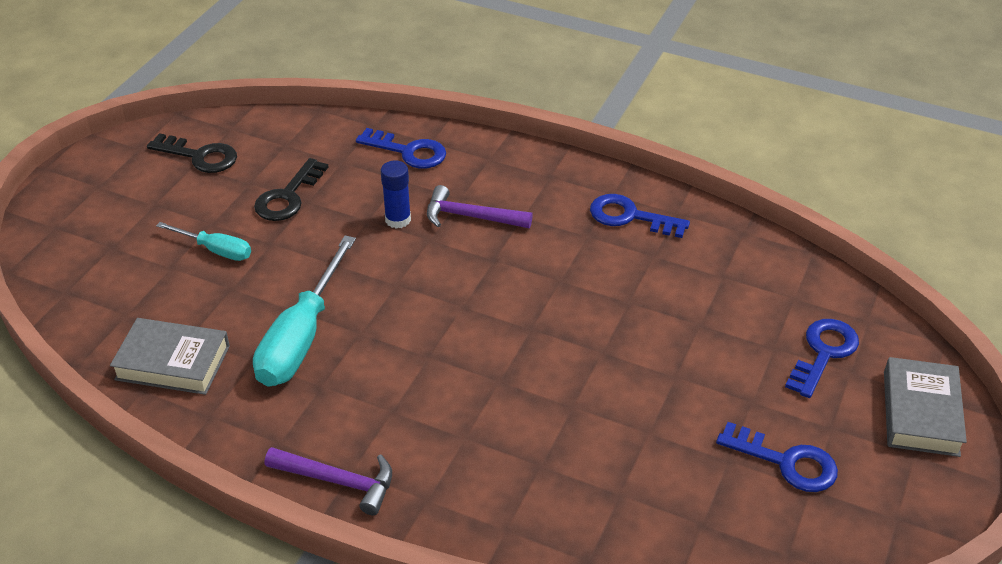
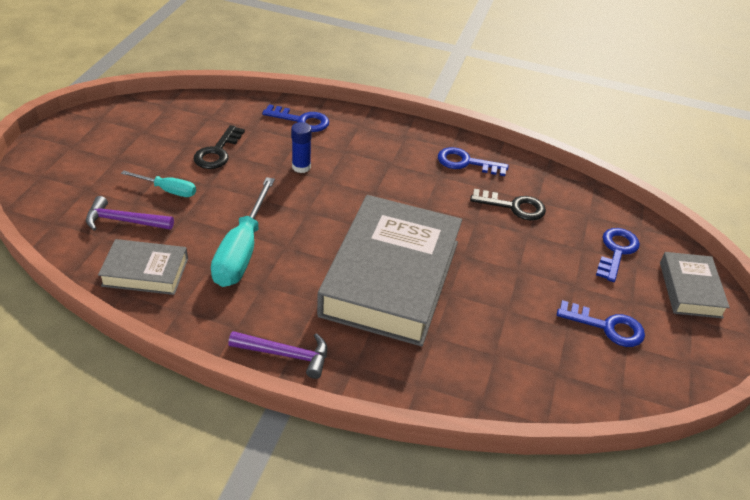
camera: 10 degrees left, 0 degrees up
(199, 156) = (147, 125): black key -> black key (513, 206)
(470, 217) = (353, 164): purple hammer -> purple hammer (124, 221)
(495, 381) = (391, 278): none -> grey book

